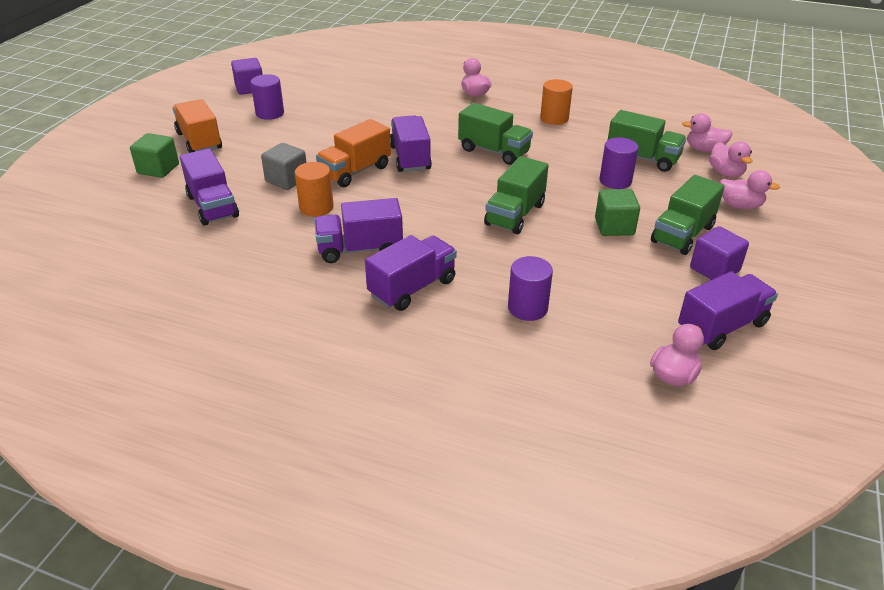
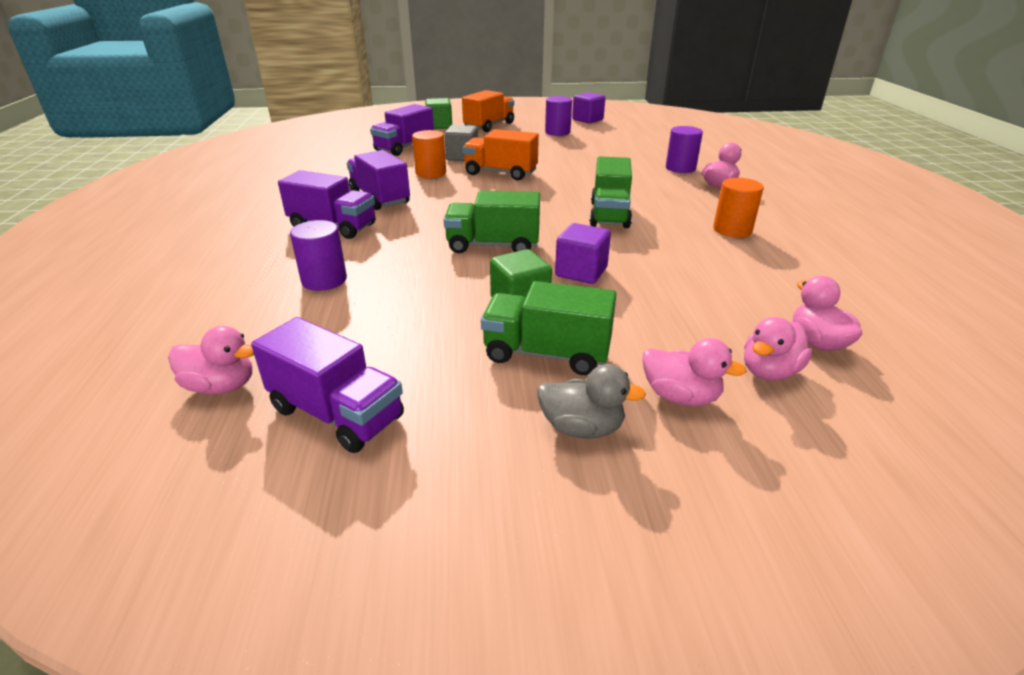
camera: 65 degrees right, 5 degrees down
(410, 158) = (548, 186): purple truck -> none
(615, 181) = (631, 287): purple cylinder -> purple cylinder (680, 168)
(642, 158) = (715, 297): green truck -> none
(714, 269) = (475, 391): purple cube -> purple cube (581, 272)
(740, 206) = (680, 396): pink duck -> pink duck turned 60 degrees counterclockwise
(759, 243) = (582, 428): none -> grey duck

